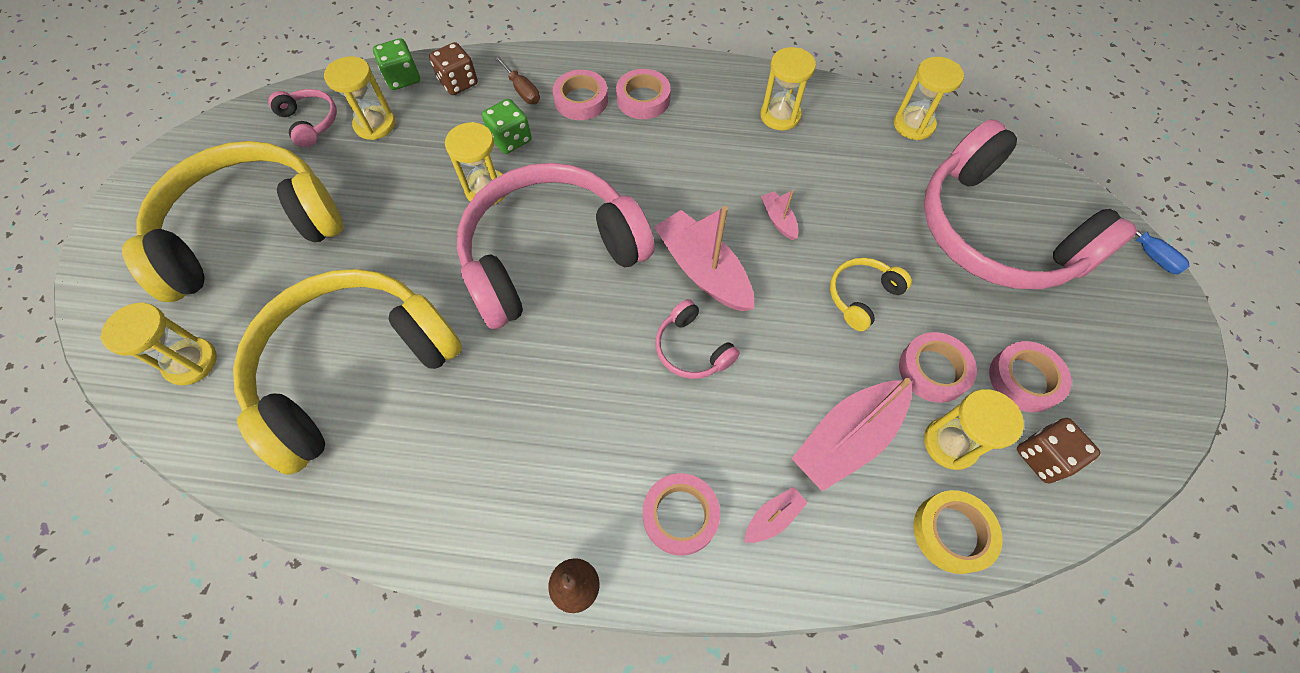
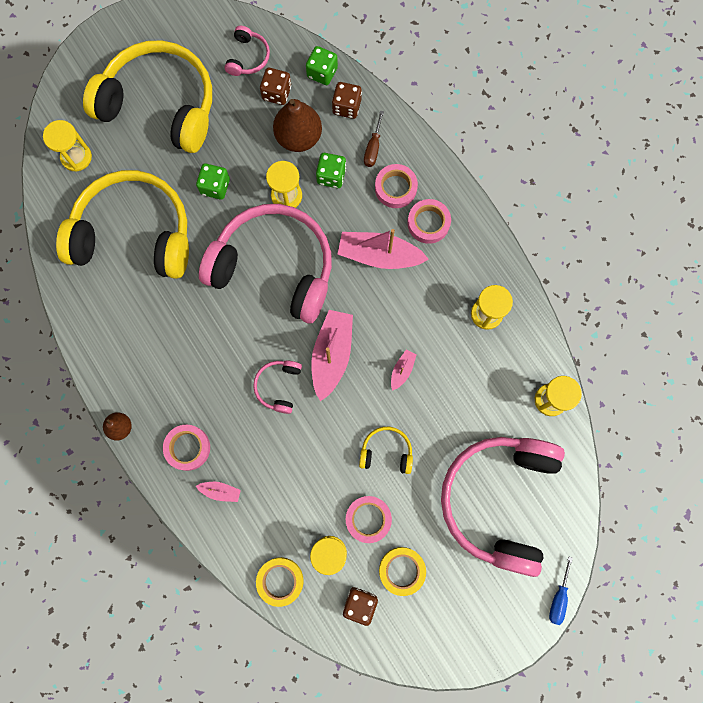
camera: 50 degrees right, 15 degrees up
(375, 125) = (276, 93): yellow hourglass -> brown dice
(401, 245) = (215, 187): none -> green dice
(440, 138) = (298, 137): none -> brown pear
(847, 438) = (291, 499): pink boat -> pink boat (379, 255)
(1024, 379) = (402, 570): pink tape -> yellow tape

